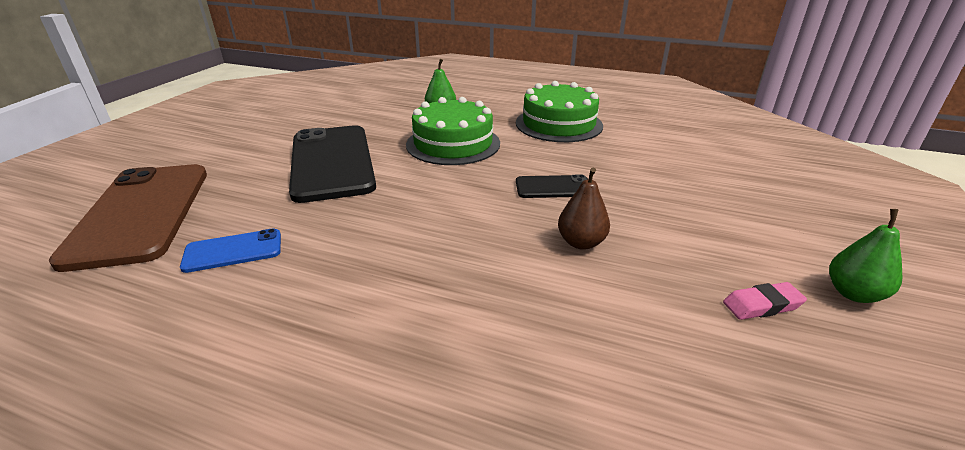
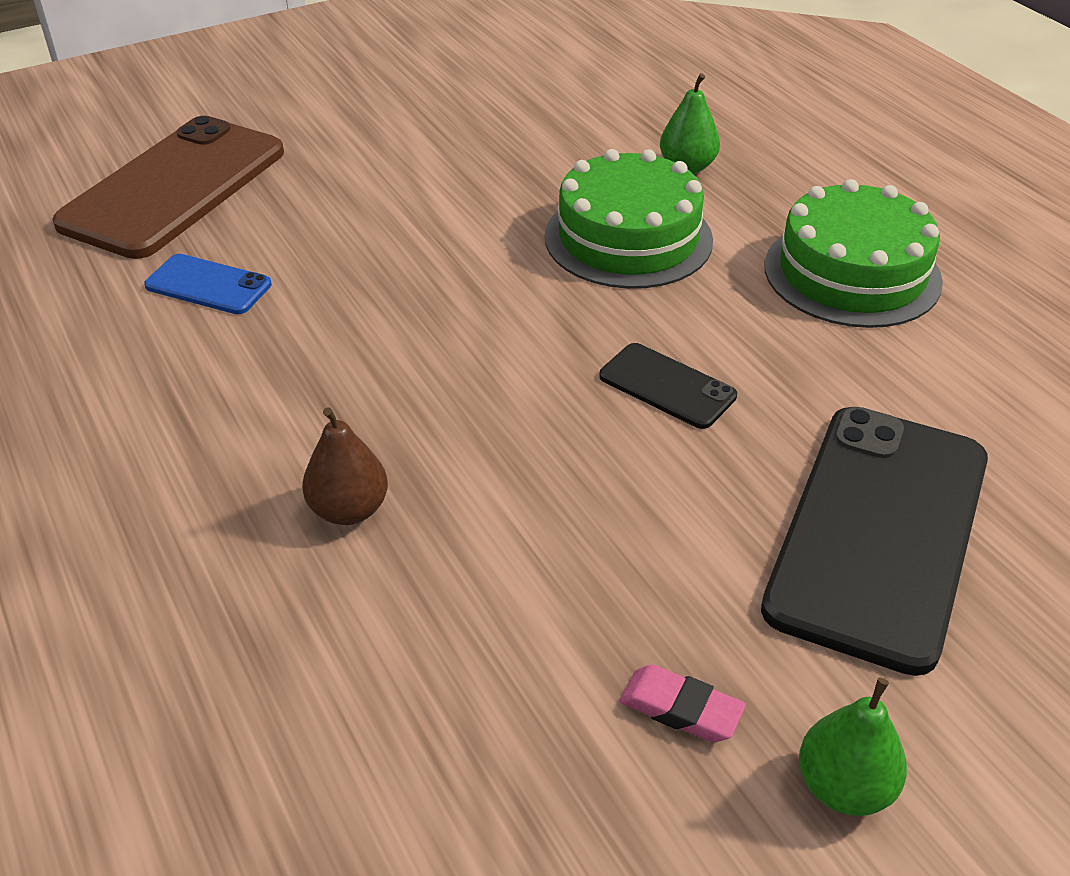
camera: 40 degrees right, 10 degrees up
(332, 162) = (433, 200): black phone -> black phone (879, 532)
(581, 242) = (580, 488): brown pear -> brown pear (349, 510)

